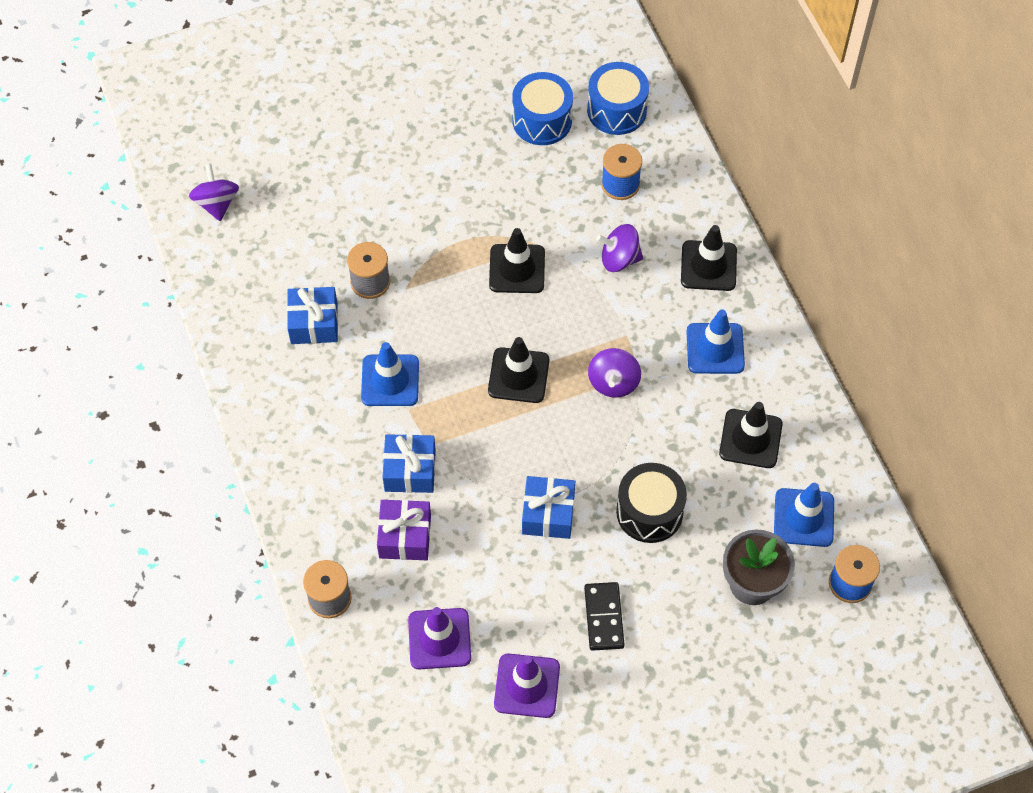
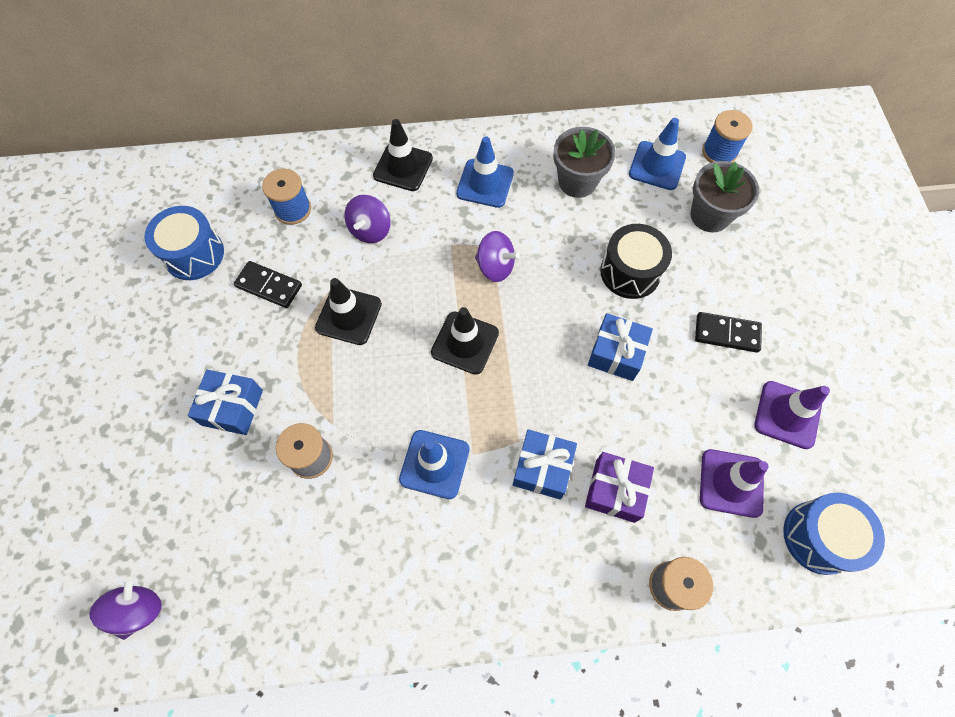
camera: 75 degrees left, 5 degrees up
(217, 203) = (138, 610): purple spinning top -> purple spinning top turned 105 degrees clockwise
(314, 323) = (340, 529): blue gift -> blue gift (232, 407)
(528, 193) = (269, 286): none -> black domino
(616, 110) = (213, 192): blue drum -> blue drum (819, 537)
(750, 439) = (577, 182): black traffic cone -> grey flower pot

